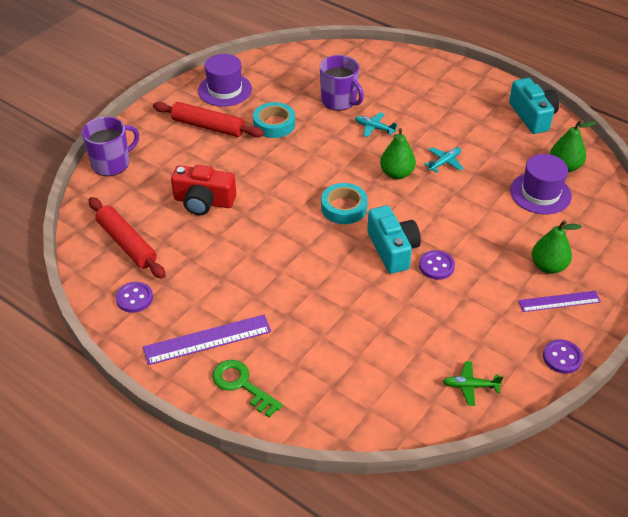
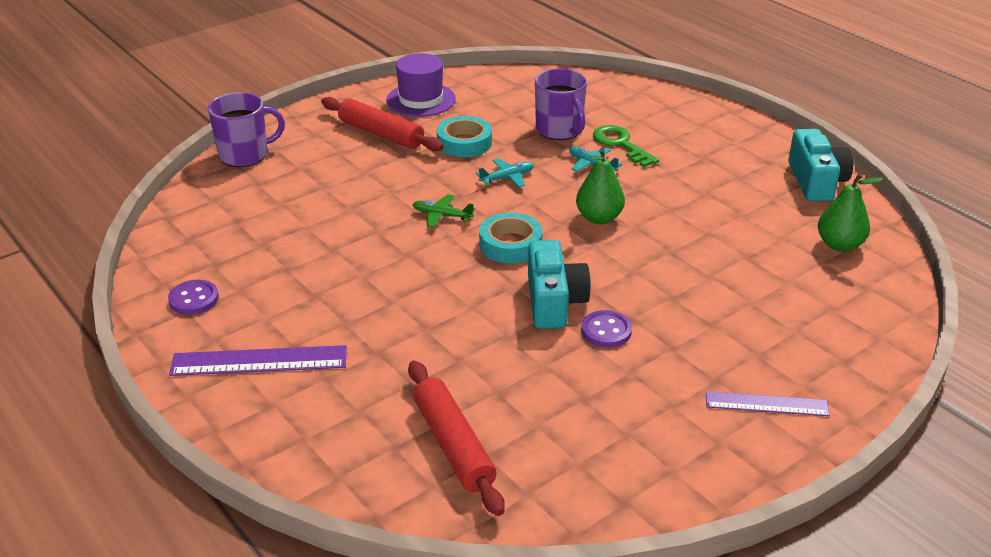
camera: 15 degrees right, 10 degrees down
(127, 243) = (217, 239): red rolling pin -> red rolling pin (453, 445)
(204, 201) = (334, 210): red camera -> none
(242, 385) = (276, 422): green key -> green key (621, 144)
(444, 162) = (670, 215): turquoise plane -> turquoise plane (507, 178)
(470, 386) = (589, 485): green plane -> green plane (442, 216)
(540, 193) = (791, 270): purple hat -> none
(548, 266) = (767, 358): green pear -> none
(562, 357) = (742, 475): purple button -> none

